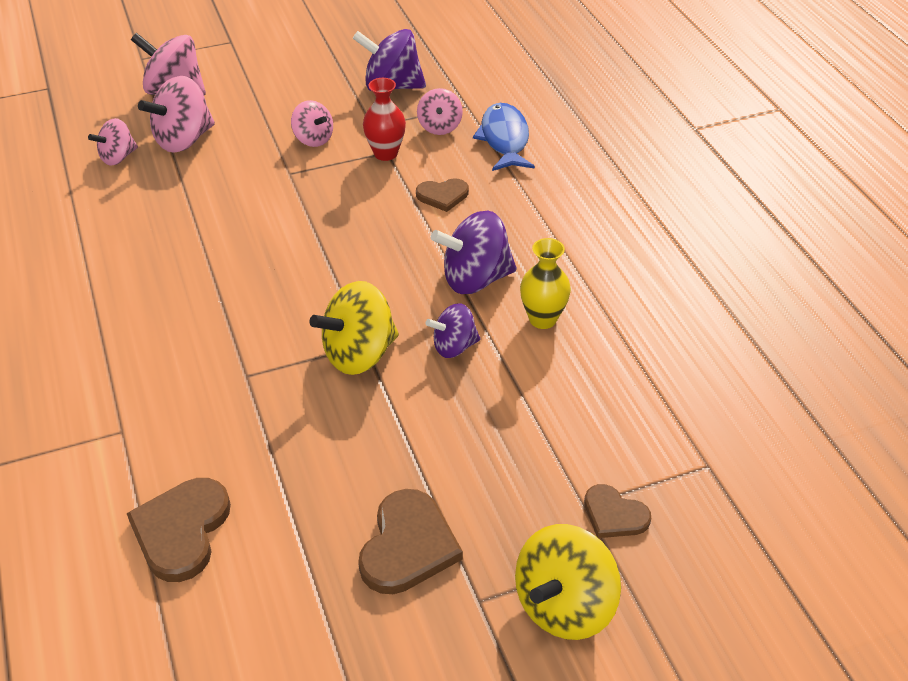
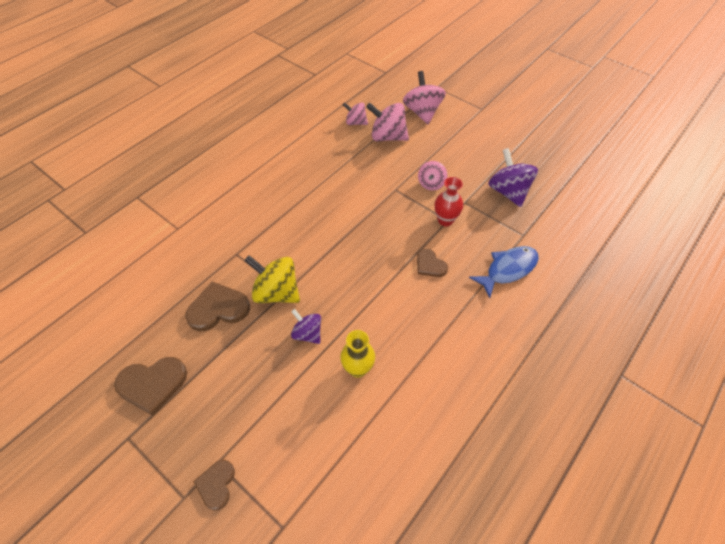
camera: 60 degrees right, 10 degrees up
(181, 530) = (127, 284): brown heart -> brown heart (218, 308)
(439, 127) = (491, 232): pink spinning top -> none
(475, 279) = (369, 317): purple spinning top -> none
(564, 606) = (138, 486): yellow spinning top -> none

